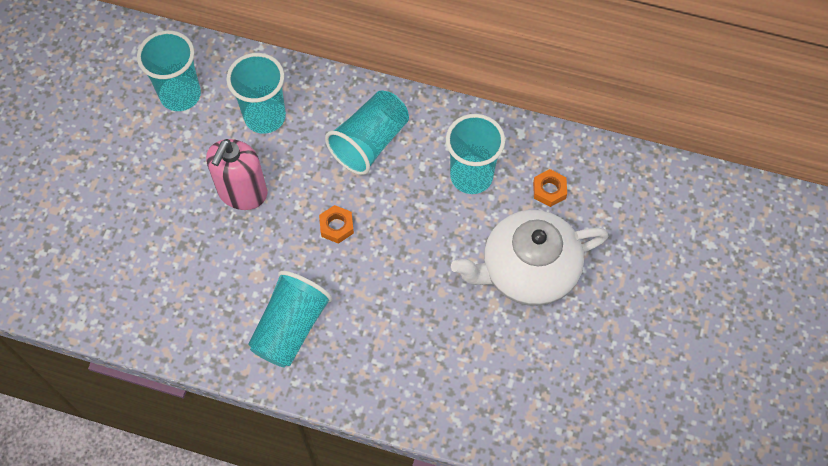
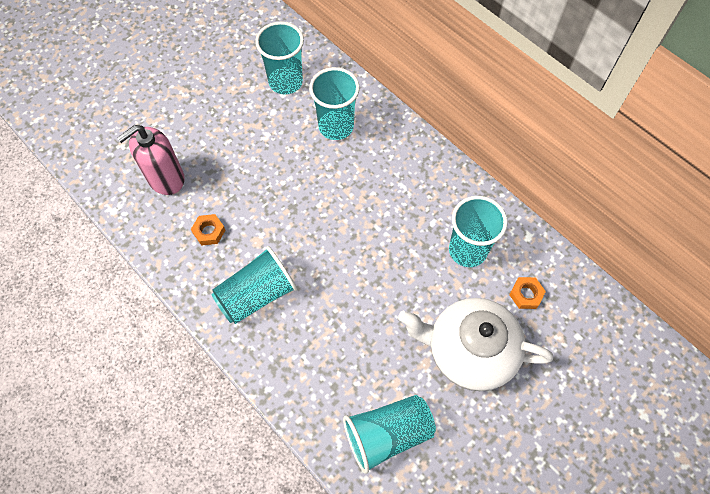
camera: 30 degrees right, 0 degrees up
(242, 192) = (285, 174): pink soap dispenser -> pink soap dispenser (166, 178)
(336, 226) = (339, 235): orange nut -> orange nut (209, 231)
(370, 142) = (402, 184): turquoise cup -> turquoise cup (387, 434)

